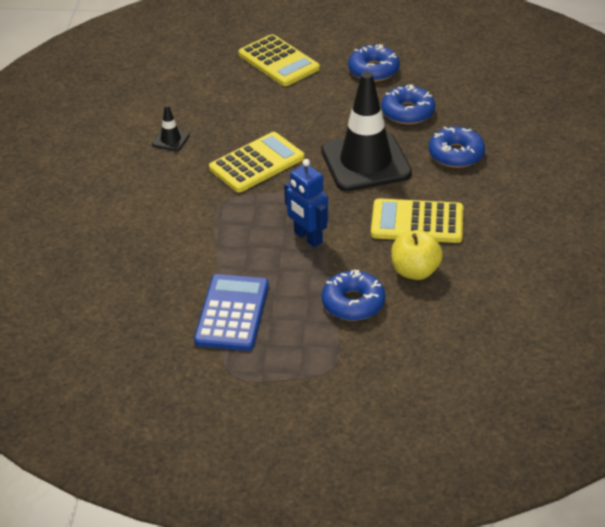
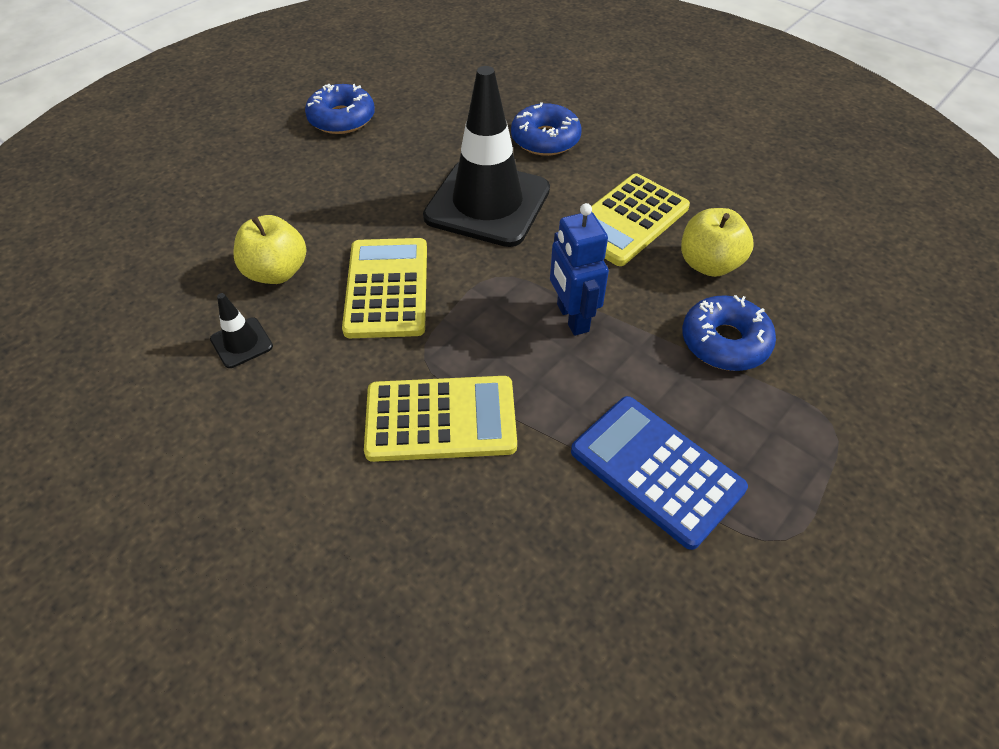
camera: 55 degrees left, 10 degrees up
(227, 122) = (276, 272): none -> yellow apple
(278, 61) = (227, 173): yellow calculator -> yellow calculator (441, 419)
(308, 237) = (572, 318): blue robot -> blue robot turned 75 degrees clockwise
(408, 112) = (440, 133): blue donut -> none

